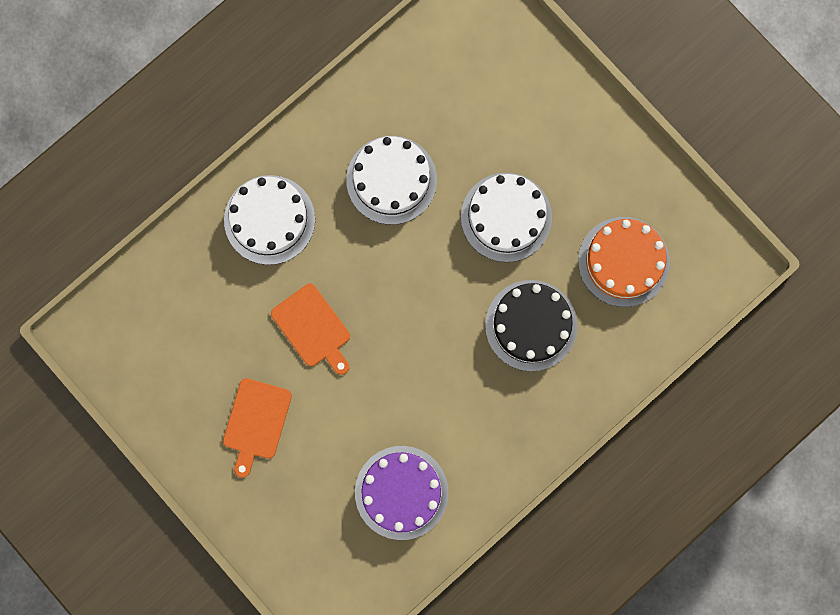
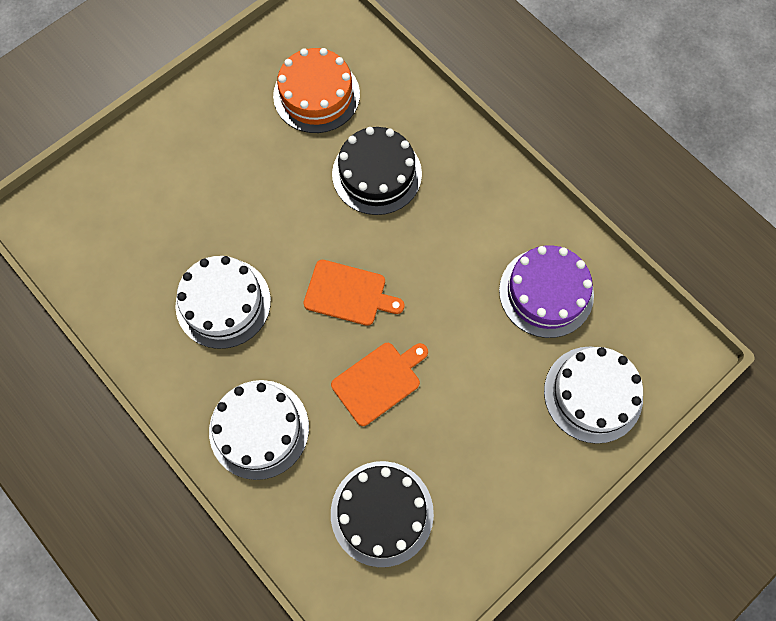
camera: 90 degrees left, 10 degrees down
(192, 331) = (382, 513): none -> black cake
(256, 422) = (481, 440): orange cutting board -> orange cutting board (348, 293)
(506, 217) = (268, 195): white cake -> white cake (593, 394)

